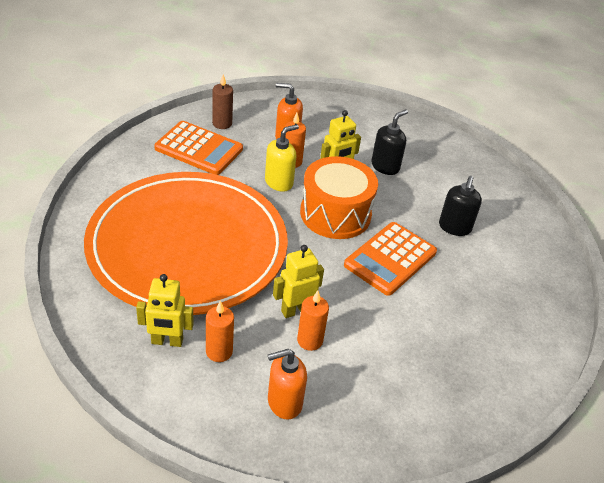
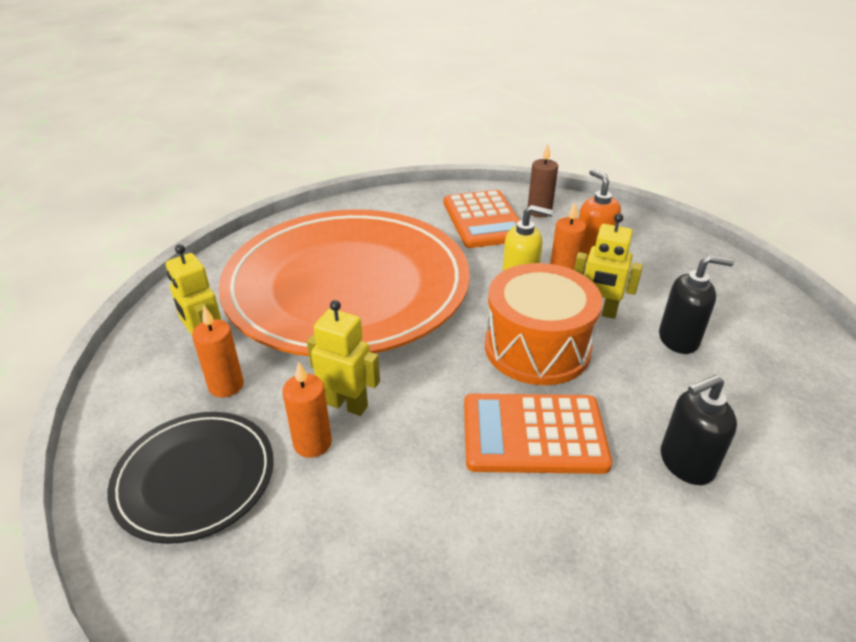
camera: 55 degrees right, 5 degrees down
(284, 402) = (195, 478): orange soap dispenser -> black plate

